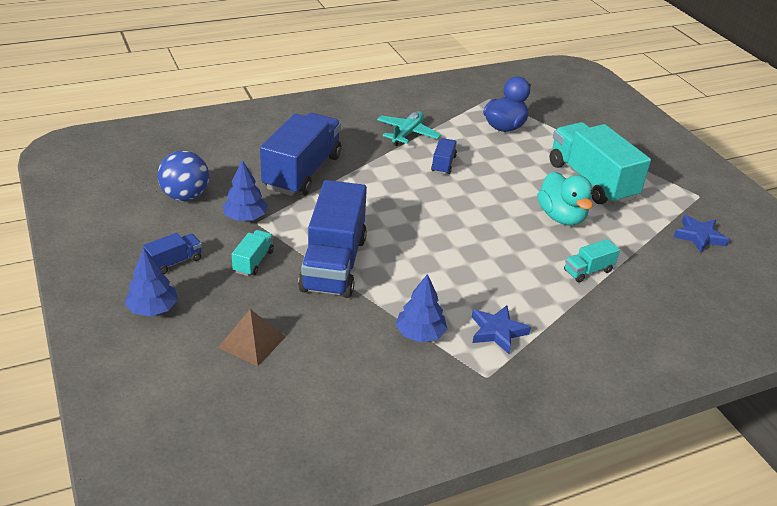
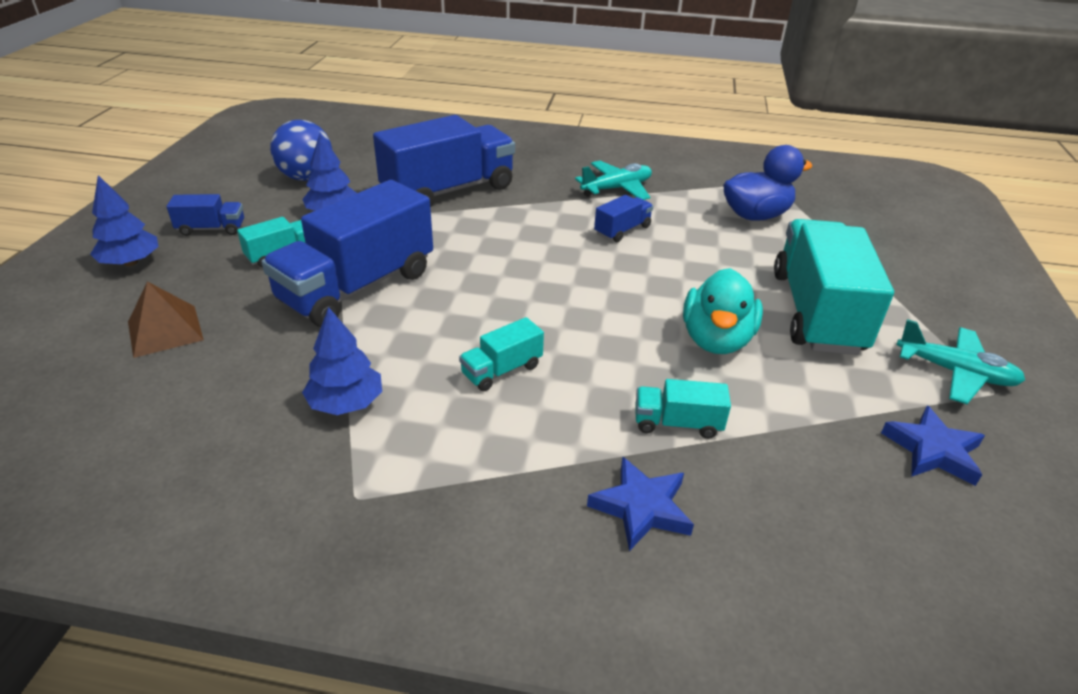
camera: 35 degrees right, 0 degrees up
(477, 280) = (502, 370): none -> turquoise truck
(497, 331) = (446, 445): blue star -> blue star (641, 507)
(676, 192) = (955, 372): none -> turquoise plane

